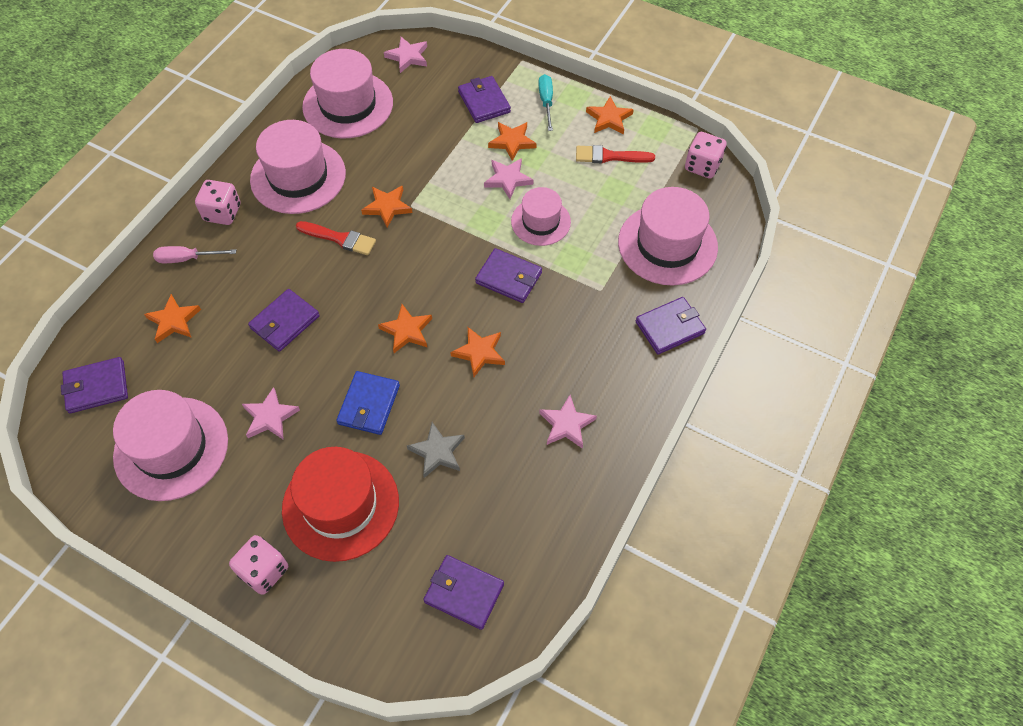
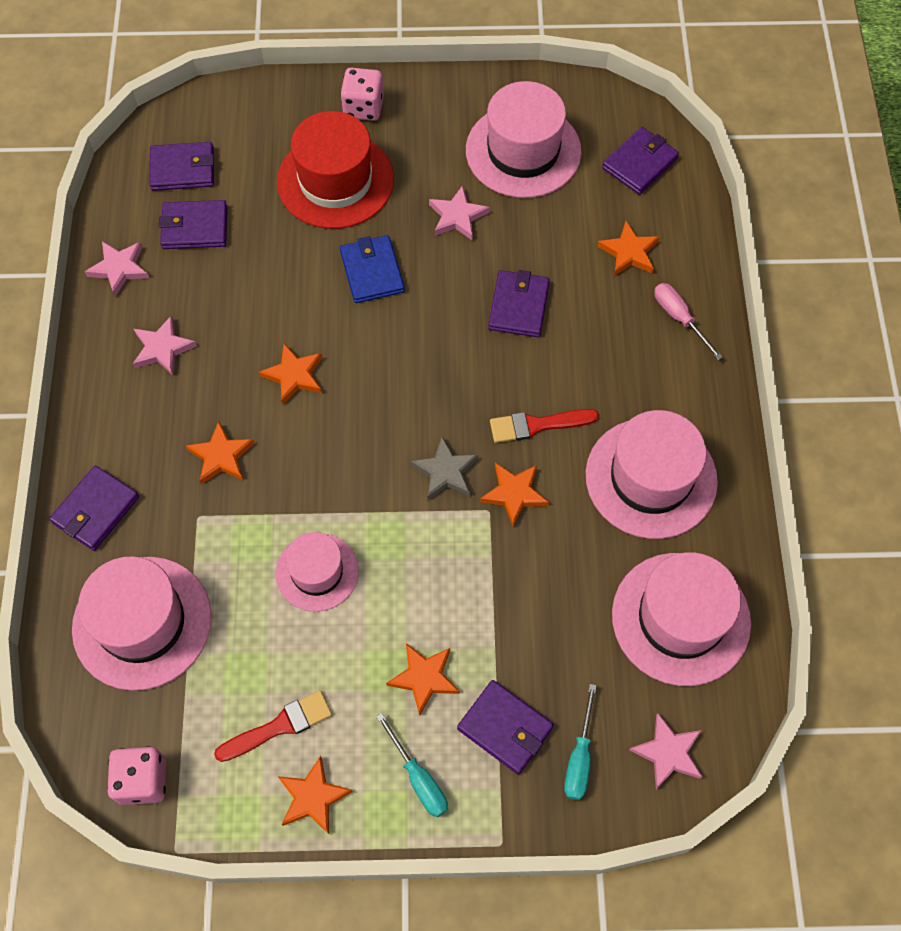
camera: 150 degrees right, 5 degrees up
(187, 259) = (679, 318): pink screwdriver -> pink screwdriver turned 90 degrees counterclockwise
(222, 213) = (693, 387): pink dice -> none
(407, 331) = (386, 360): orange star -> orange star (221, 456)
(437, 452) = (276, 263): grey star -> grey star (445, 472)
(454, 74) = (579, 757): none -> turquoise screwdriver
(508, 179) = (394, 613): pink star -> pink star (119, 268)
(508, 278) = (313, 477): purple wallet -> purple wallet (195, 227)

